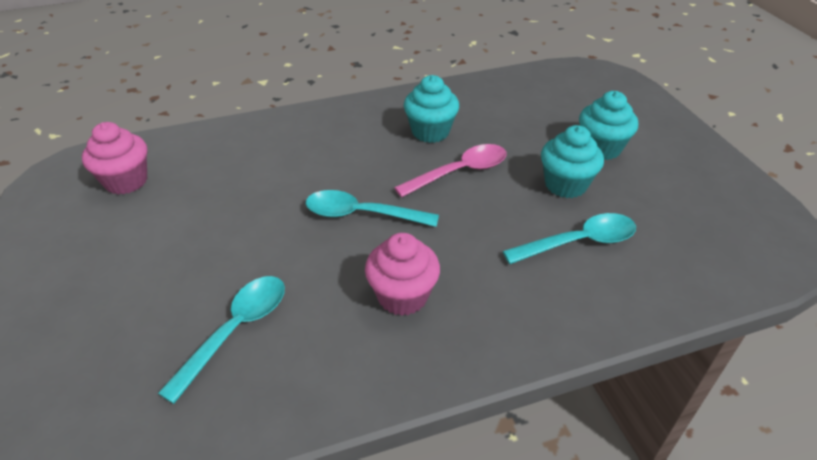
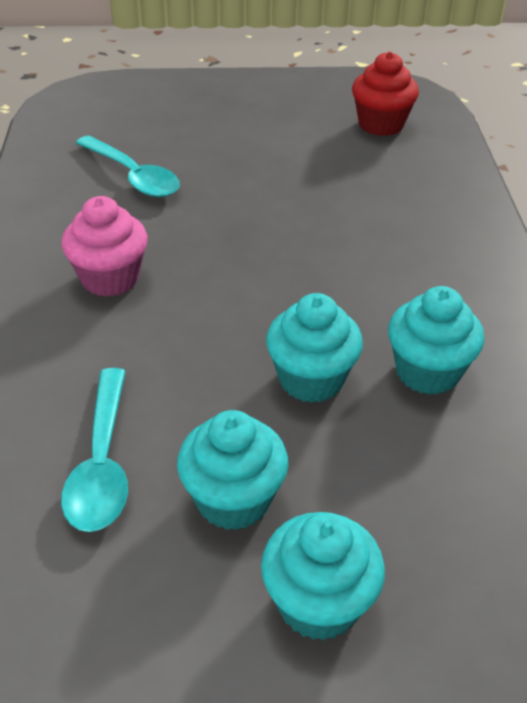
camera: 105 degrees right, 0 degrees up
(126, 181) = (381, 124): pink cupcake -> red cupcake
(361, 214) = (257, 271): turquoise spoon -> none
(460, 172) = (311, 379): pink spoon -> turquoise cupcake

